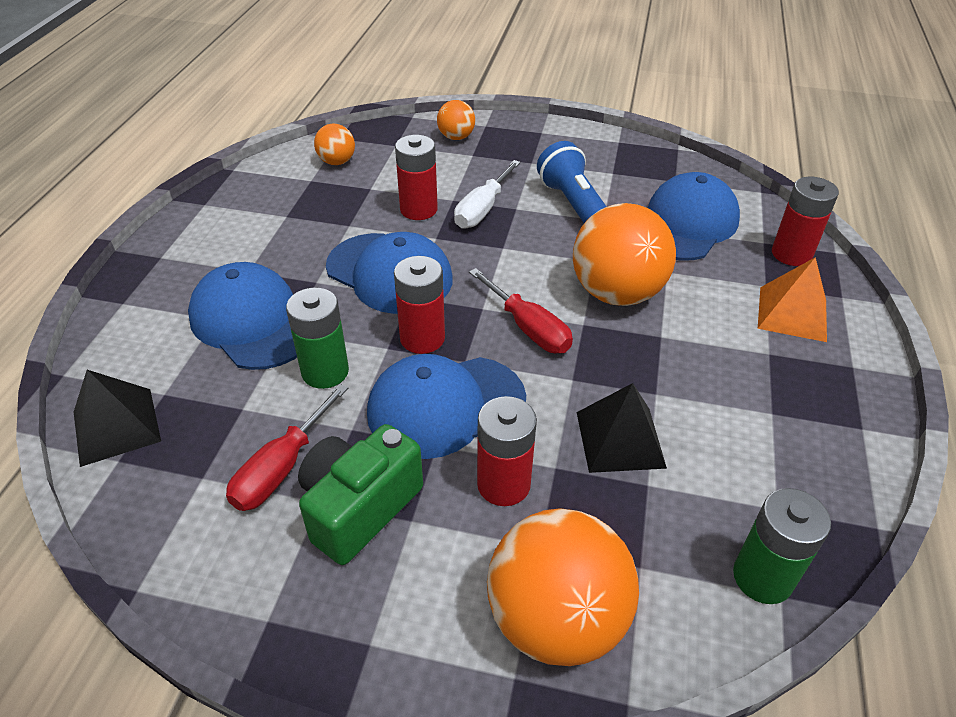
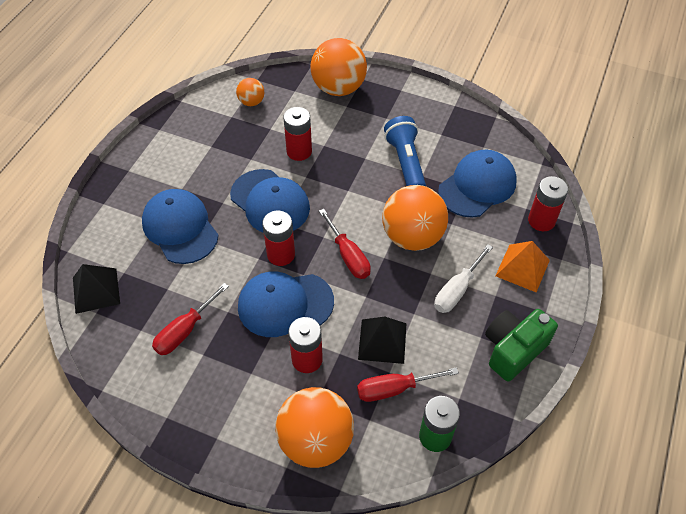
camera: 10 degrees right, 10 degrees up
(325, 372) = (218, 270): green battery -> none
(359, 508) = (224, 361): green camera -> green camera (513, 350)
(456, 137) = (338, 88): orange ball -> orange ball, size x2.02
(482, 209) = (342, 156): white screwdriver -> white screwdriver (457, 290)
(664, 510) = (394, 389): none -> red screwdriver

